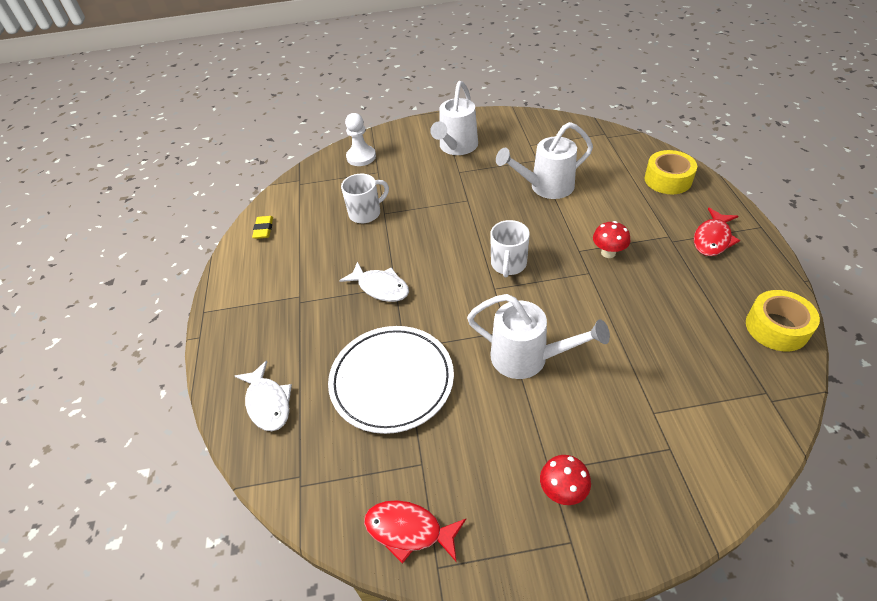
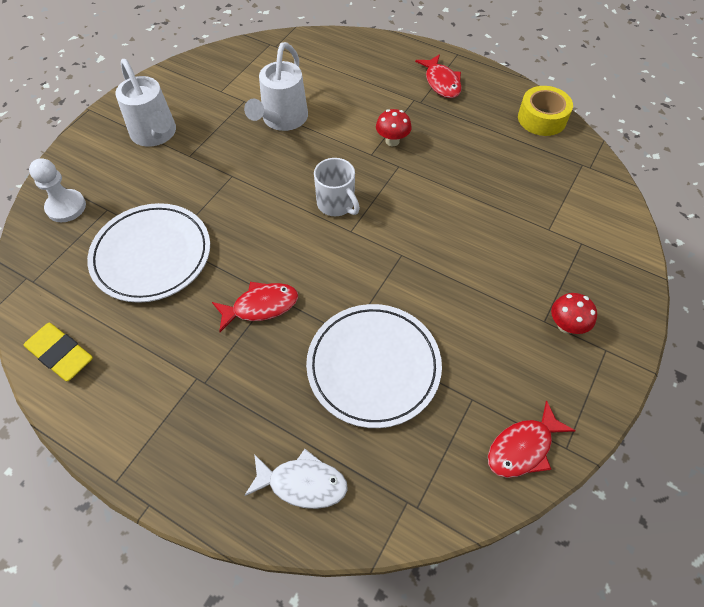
camera: 55 degrees left, 10 degrees up
(264, 229) = (61, 354): yellow eraser -> yellow eraser, size x1.60
(366, 213) = (152, 255): white mug -> white plate
(380, 287) = (261, 306): white fish -> red fish
(527, 358) = (439, 261): white watering can -> none
(668, 179) = (362, 55): yellow tape -> none

